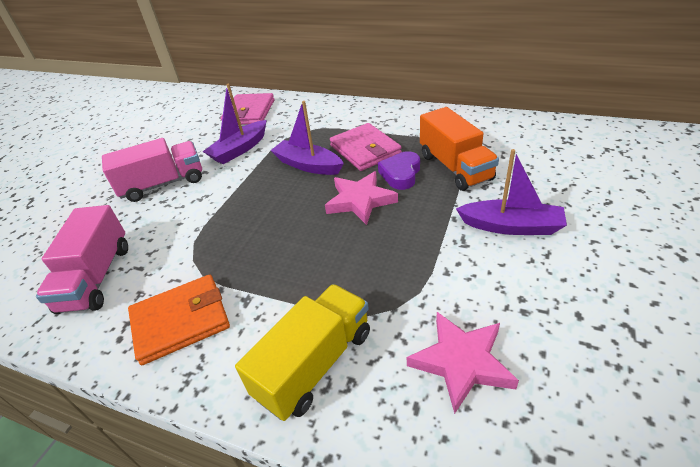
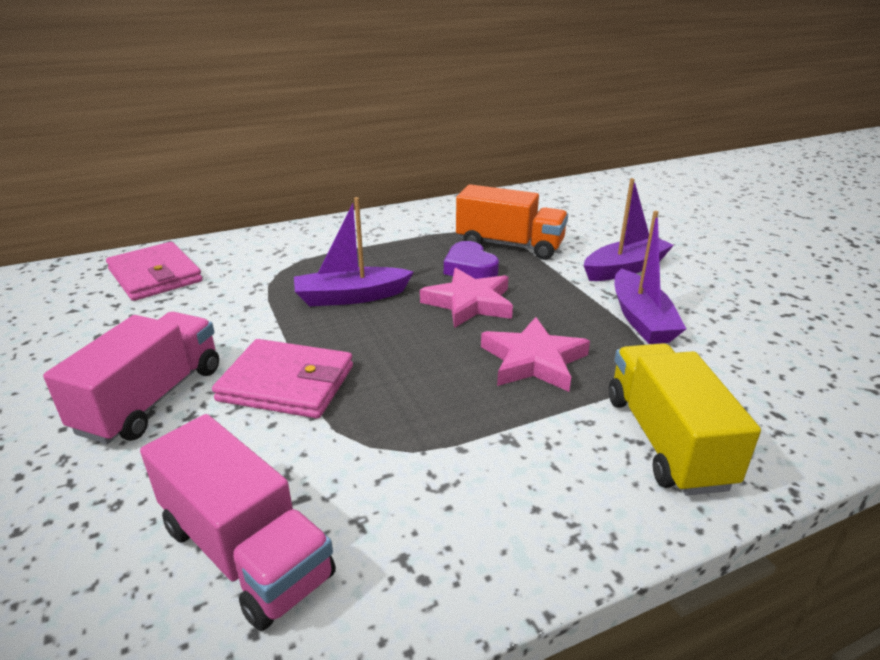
camera: 50 degrees left, 10 degrees down
(180, 321) = (471, 505): orange wallet -> none
(239, 149) = (218, 316): purple boat -> purple boat (641, 319)
(365, 150) = (395, 261): pink wallet -> pink wallet (286, 383)
(461, 362) = (750, 368): pink star -> pink star (533, 361)

